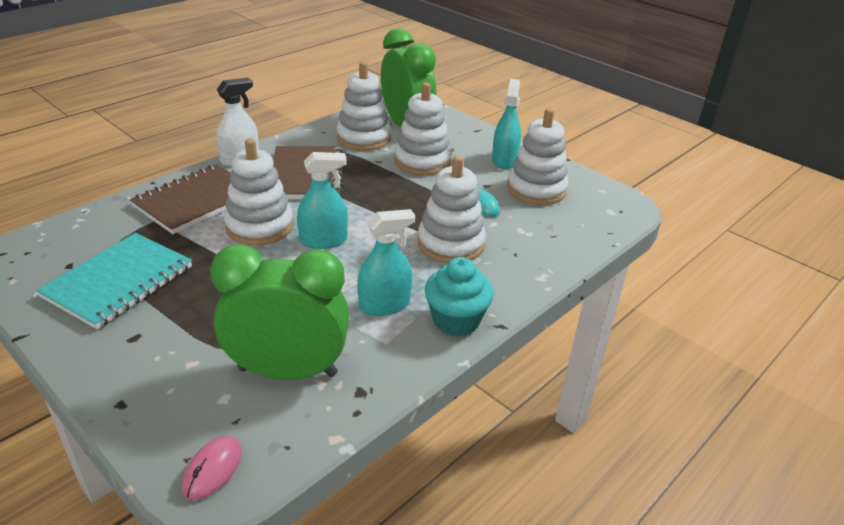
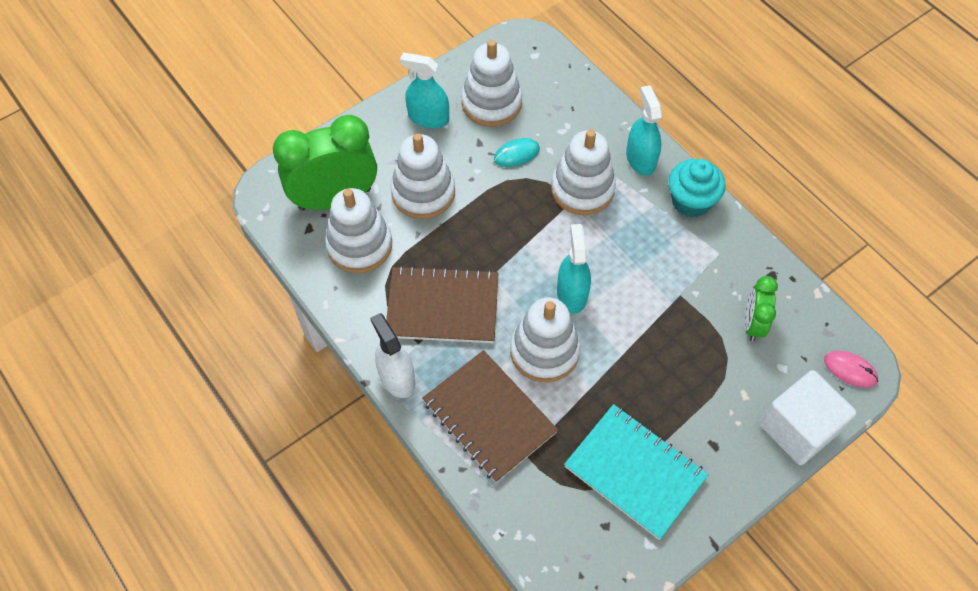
camera: 80 degrees left, 25 degrees up
(137, 410) = (798, 428): none -> white cube
(288, 371) = (752, 323): green clock -> green clock, size x0.52
(384, 305) = (670, 250): turquoise spray bottle -> turquoise spray bottle (640, 159)

